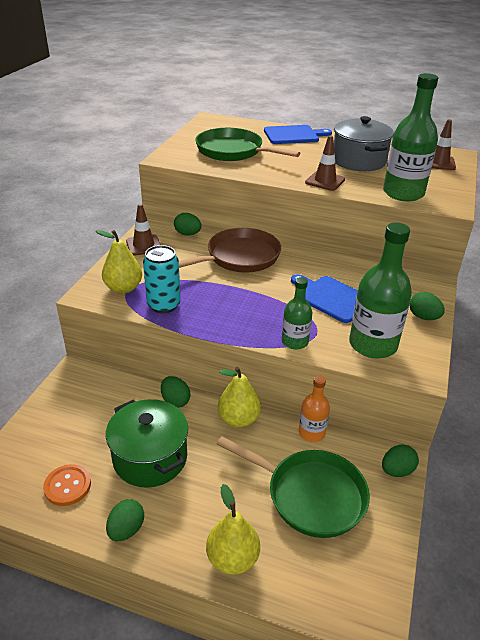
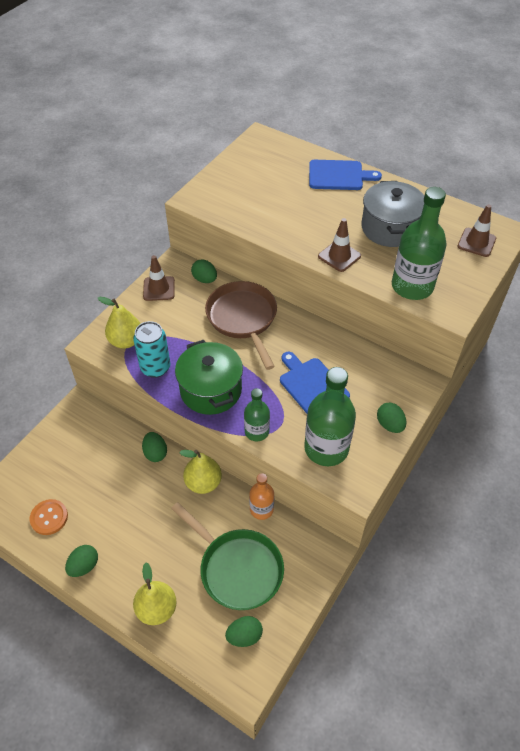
camera: 15 degrees right, 15 degrees up
(150, 458) = (119, 505): green pot -> green pot (211, 390)
(233, 151) = (264, 196): green pan -> none
(239, 257) = (243, 319): brown pan -> brown pan turned 90 degrees counterclockwise
(397, 470) = (320, 562): green egg -> green egg (244, 636)

